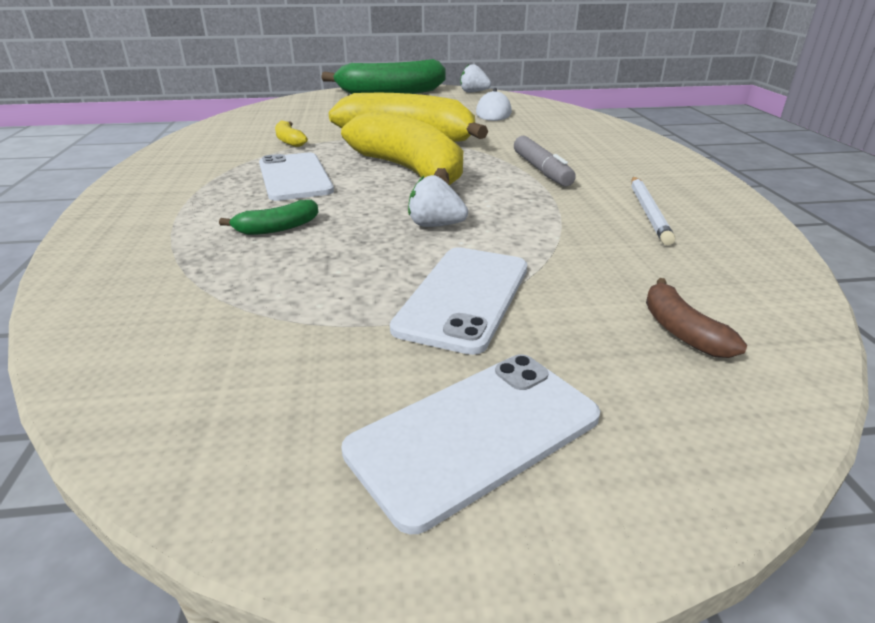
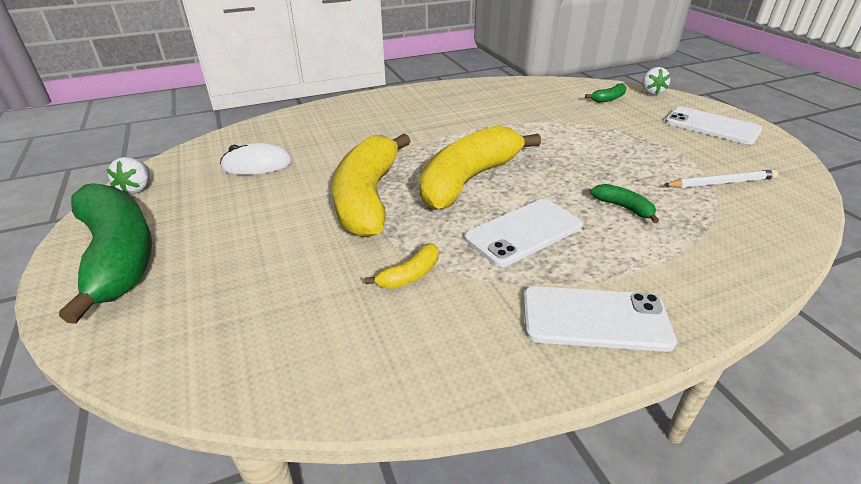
camera: 105 degrees left, 5 degrees up
(435, 225) = (563, 154): white strawberry -> white strawberry (651, 92)
(464, 297) = (634, 137): white phone -> white phone (595, 319)
(541, 170) = (436, 131): grey marker -> none
(648, 212) = (491, 102): white pencil -> white pencil (721, 183)
(681, 330) = (608, 99): brown banana -> green banana

